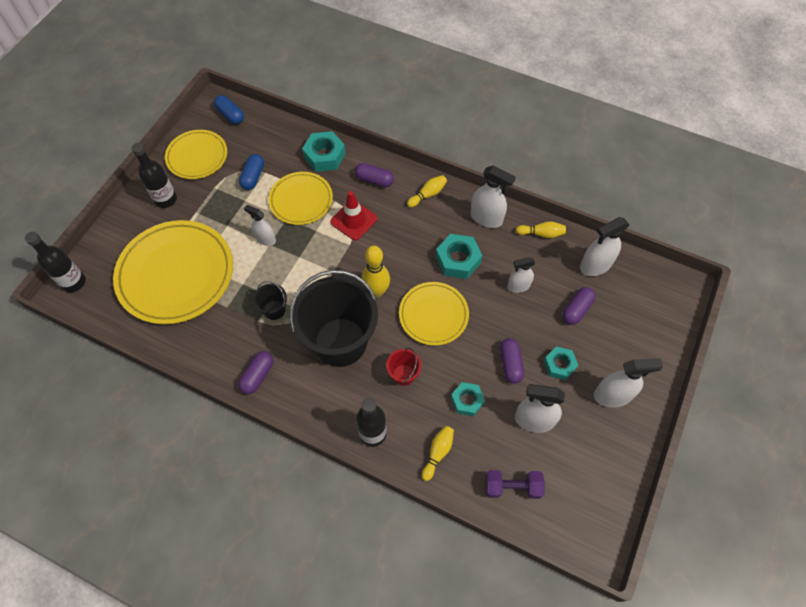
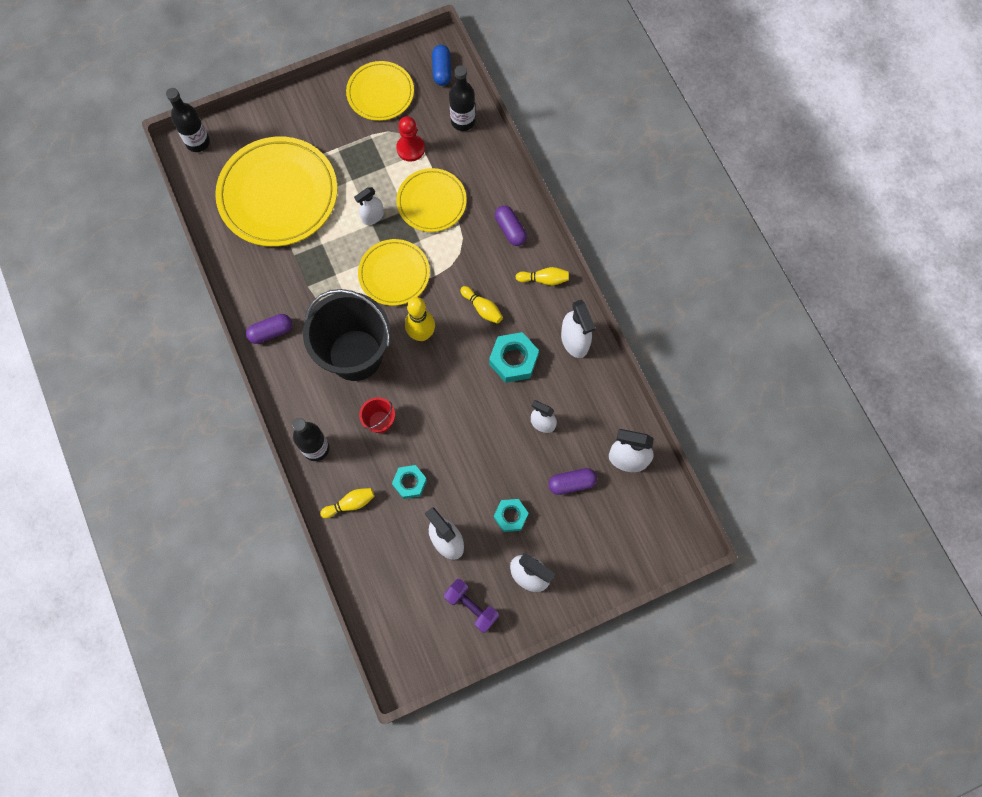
camera: 40 degrees right, 10 degrees up
(166, 199) = (323, 117): black bottle -> black bottle (463, 121)
(253, 177) = (410, 148): blue capsule -> red pawn
(265, 239) = (372, 217): white spray bottle -> white spray bottle turned 105 degrees counterclockwise
(274, 310) = (328, 286): black bucket -> none
(324, 156) = (488, 173): turquoise nut -> none
(353, 220) = (459, 255): red traffic cone -> none
(433, 315) = (449, 391): yellow plate -> yellow plate (394, 274)
(510, 364) = (472, 482): purple capsule -> none
(512, 487) = (382, 576): purple dumbbell -> purple dumbbell (471, 607)
(541, 233) = (609, 393): yellow bowling pin -> yellow bowling pin (482, 308)

